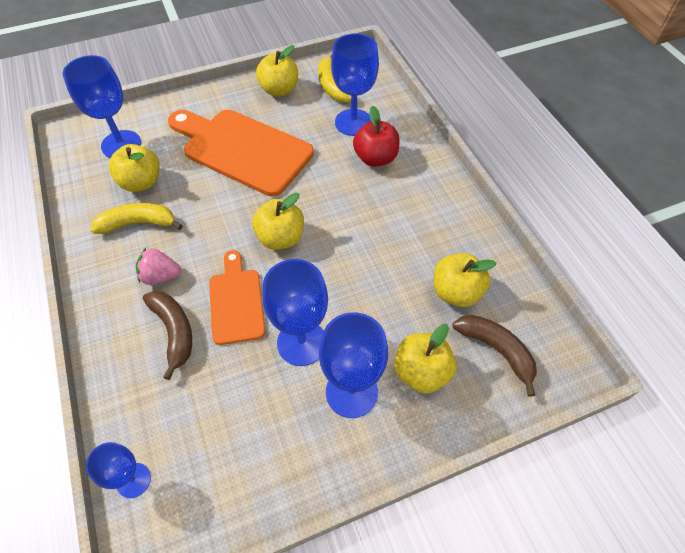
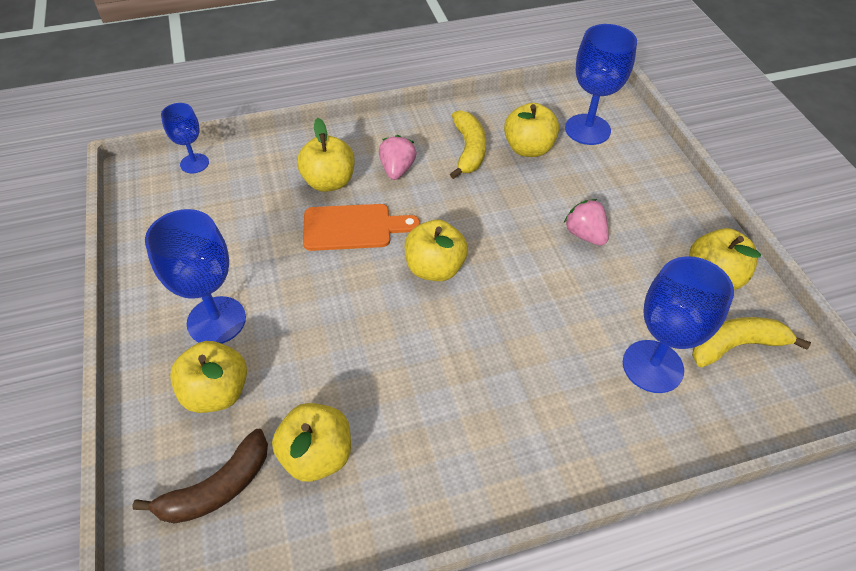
camera: 95 degrees right, 5 degrees down
(174, 331) = (329, 182): brown banana -> yellow apple
(242, 150) = (585, 234): orange cutting board -> pink strawberry
(302, 342) = (288, 281): blue goblet -> none
(375, 158) = (574, 387): red apple -> none

